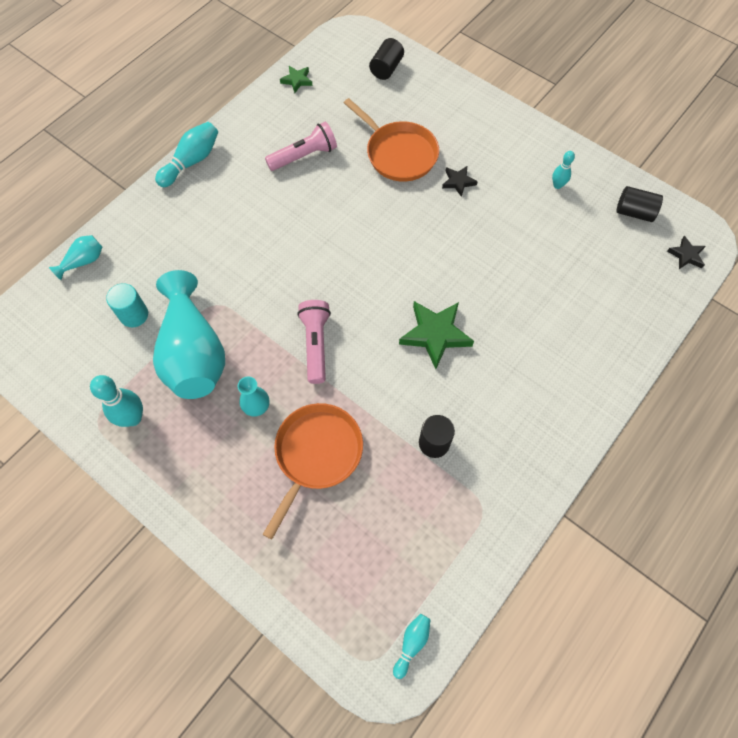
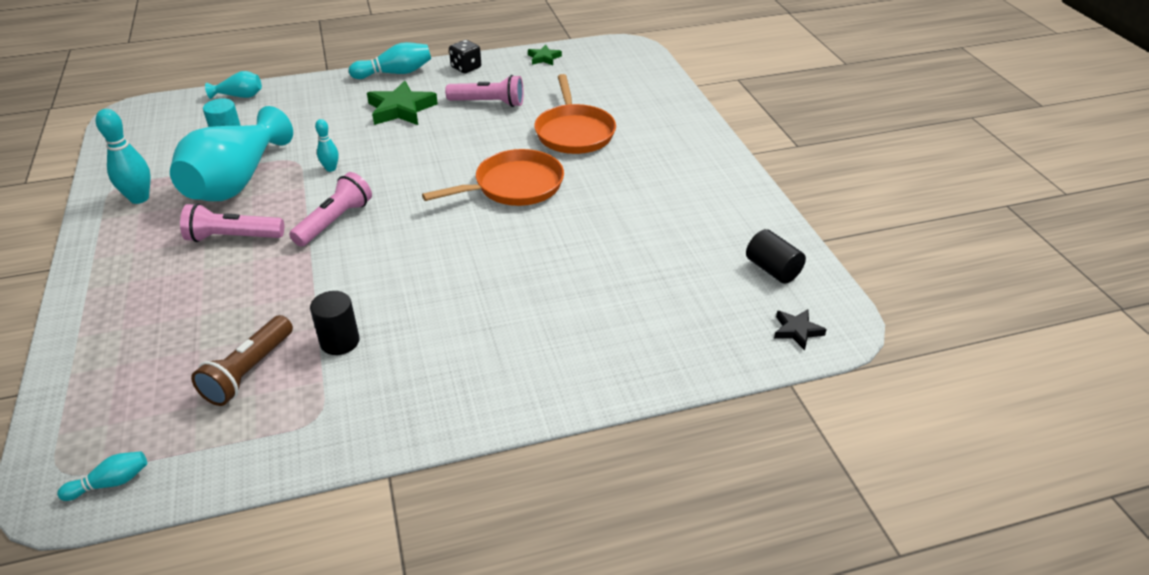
camera: 35 degrees right, 25 degrees down
(245, 124) = (466, 68): none -> black dice
(256, 406) = (233, 237): turquoise vase -> pink flashlight
(316, 454) = (232, 294): orange pan -> orange pan (514, 186)
(386, 68) = (633, 77): black cylinder -> none
(402, 506) = (249, 371): none -> brown flashlight
(435, 334) = (446, 265): green star -> green star (401, 109)
(458, 182) = (607, 172): black star -> none
(557, 185) = (708, 214): turquoise bowling pin -> turquoise bowling pin (331, 168)

